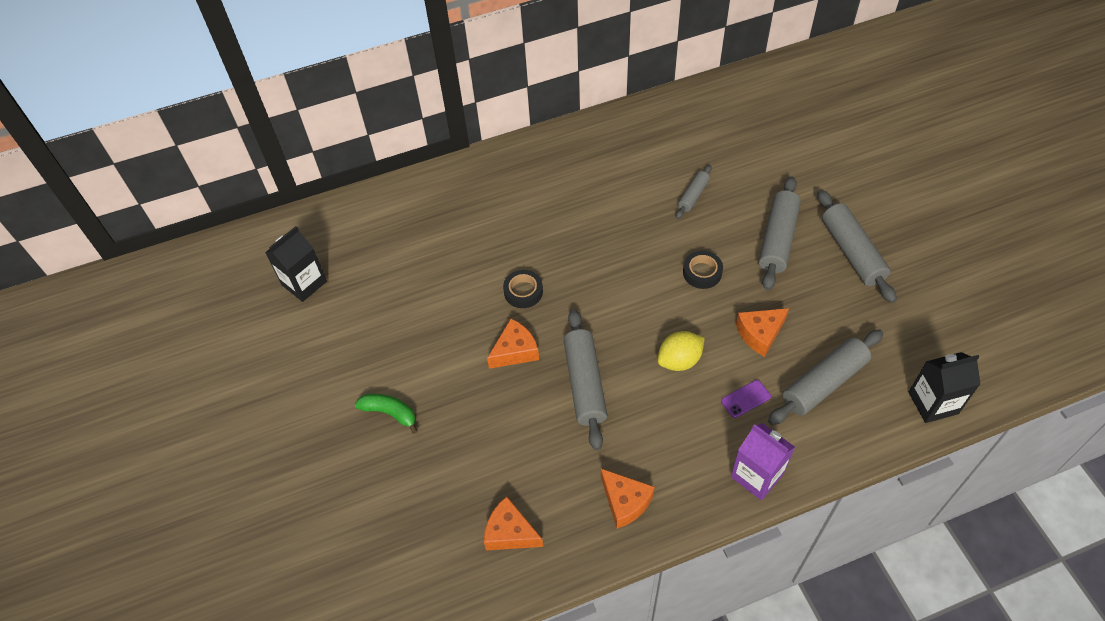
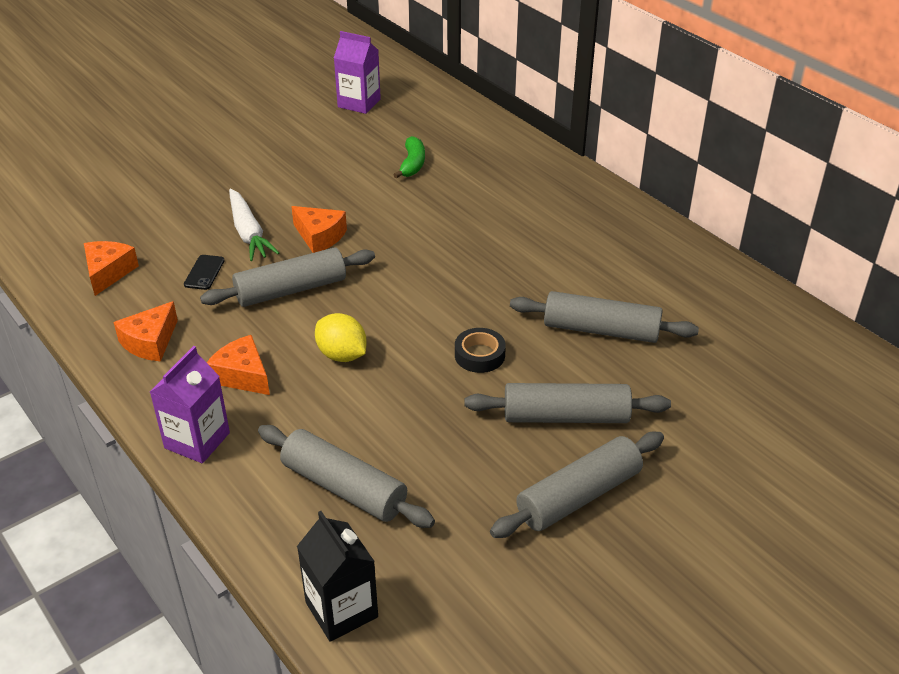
camera: 70 degrees right, 15 degrees down
(304, 283) = (359, 103): black carton -> purple carton
(390, 413) = (228, 178): green banana -> green banana (412, 164)
(489, 406) = (248, 233): none -> white carrot
(523, 292) = (397, 227): black tape -> none
(537, 449) = (204, 272): none -> black phone
(693, 196) = (601, 330): grey rolling pin -> grey rolling pin, size x1.82
(745, 399) = (302, 417): purple phone -> none
(760, 334) = (403, 418): orange cheese -> orange cheese (242, 375)

